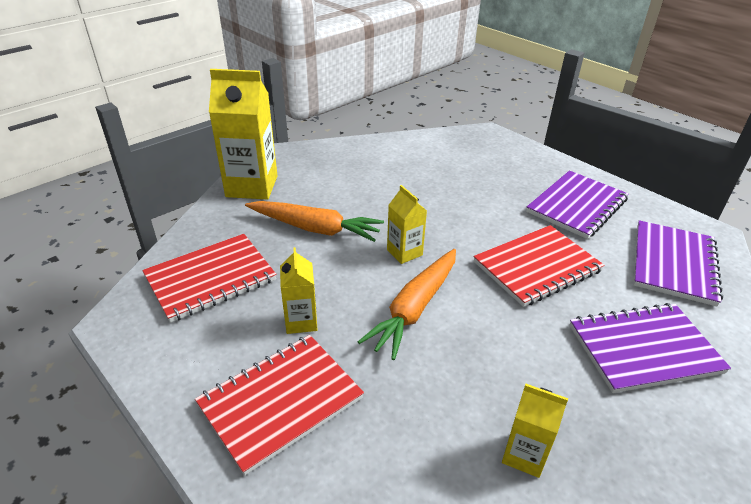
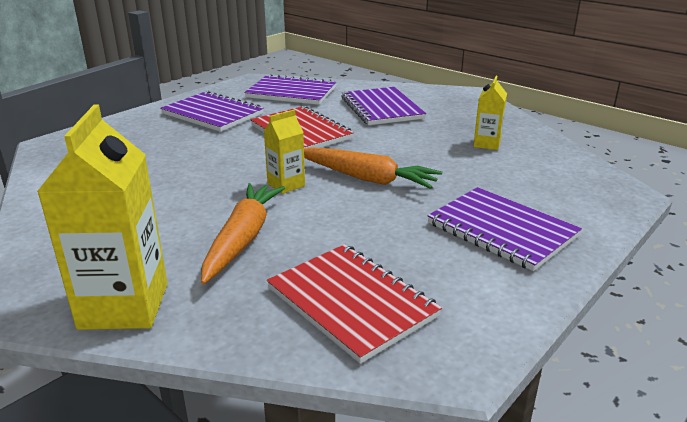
camera: 95 degrees left, 10 degrees down
(281, 402) = (501, 230): red notebook -> purple notebook
(301, 321) = (402, 231): yellow carton -> none

